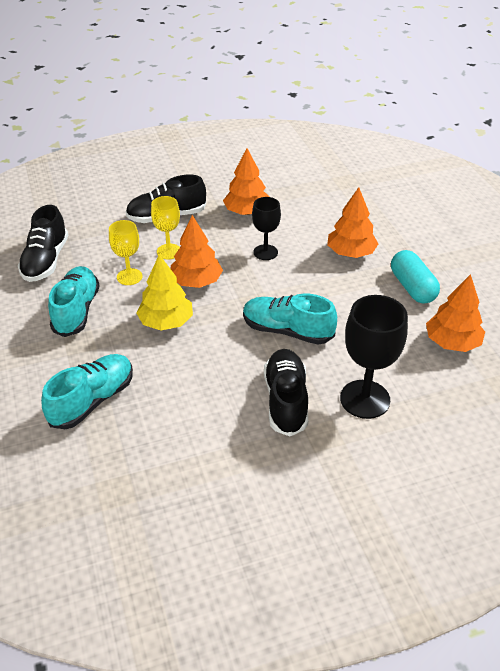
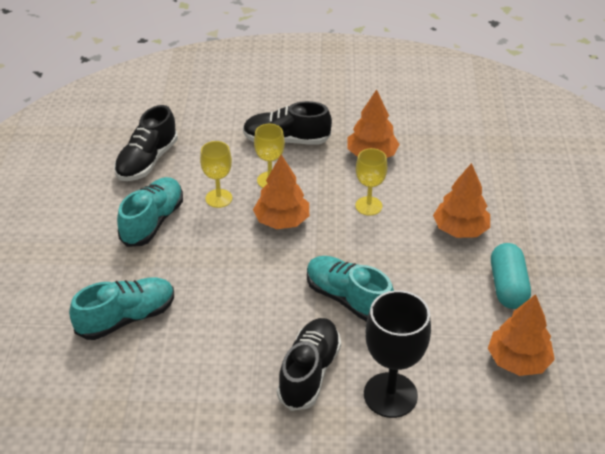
camera: 20 degrees right, 0 degrees up
(166, 322) = (232, 256): yellow tree -> none
(265, 252) = (368, 206): black goblet -> yellow goblet

